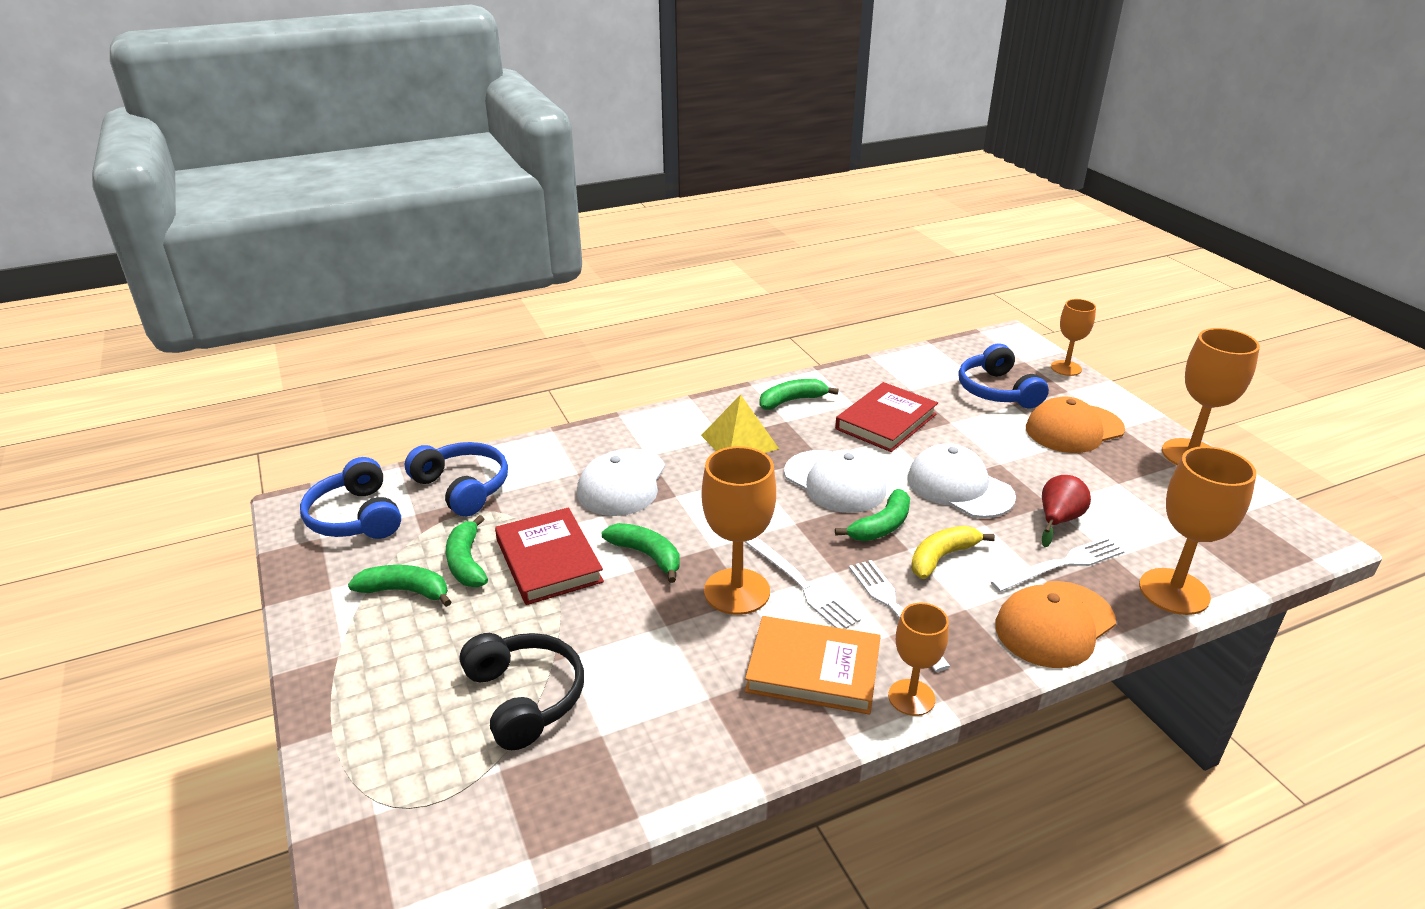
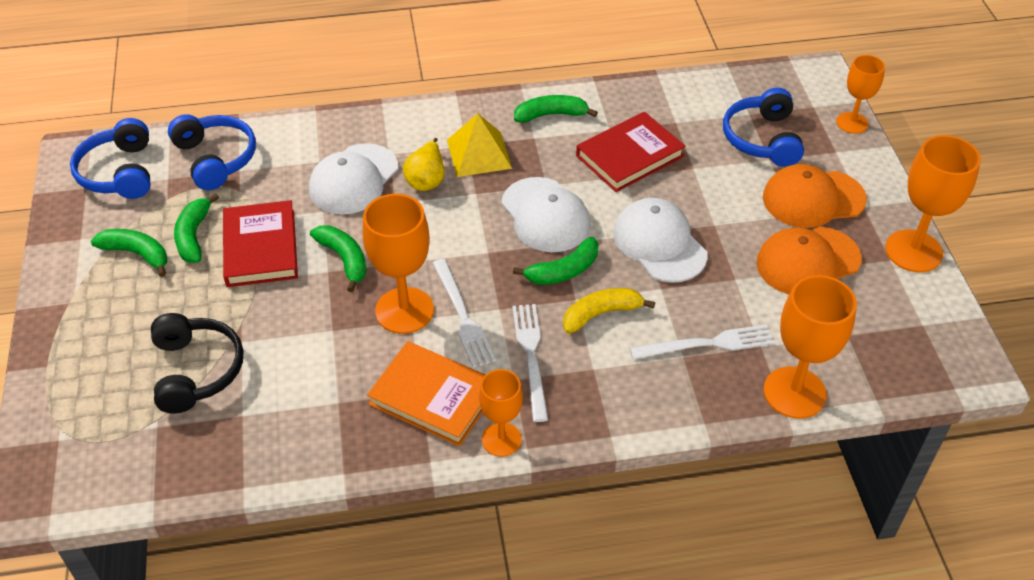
camera: 15 degrees right, 15 degrees up
(698, 471) = (426, 179): none -> yellow pear
(1054, 624) = (663, 400): orange cap -> orange cap (807, 261)
(1058, 520) = (732, 298): red pear -> none

